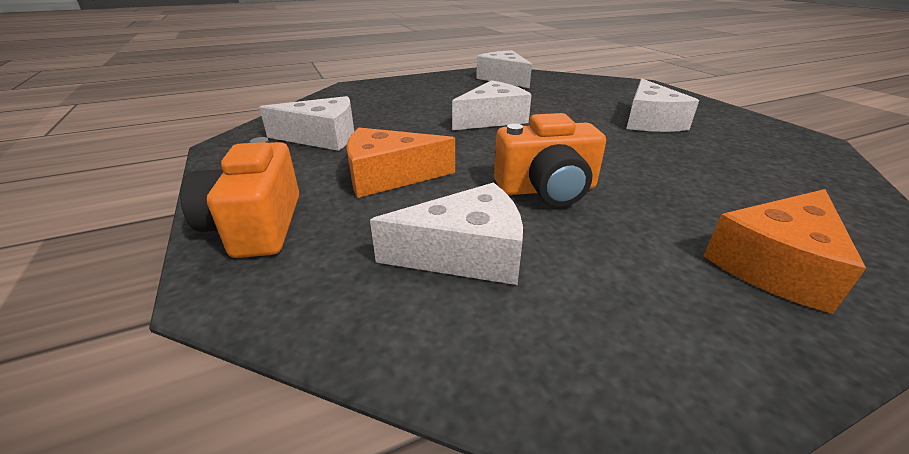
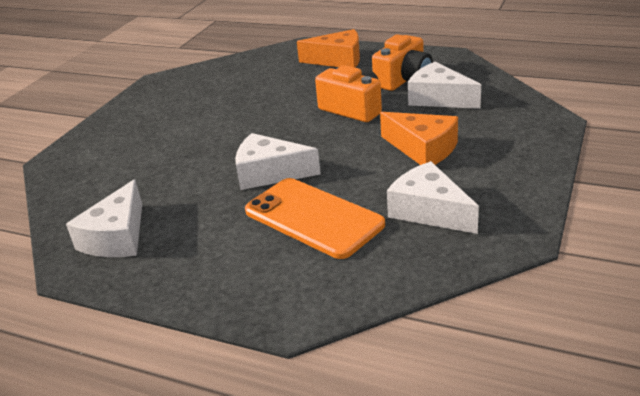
camera: 130 degrees left, 0 degrees up
(256, 226) = (526, 145): orange camera -> orange camera (404, 80)
(408, 111) = (313, 218): none -> orange phone
(649, 121) = (184, 124): white cheese -> none

